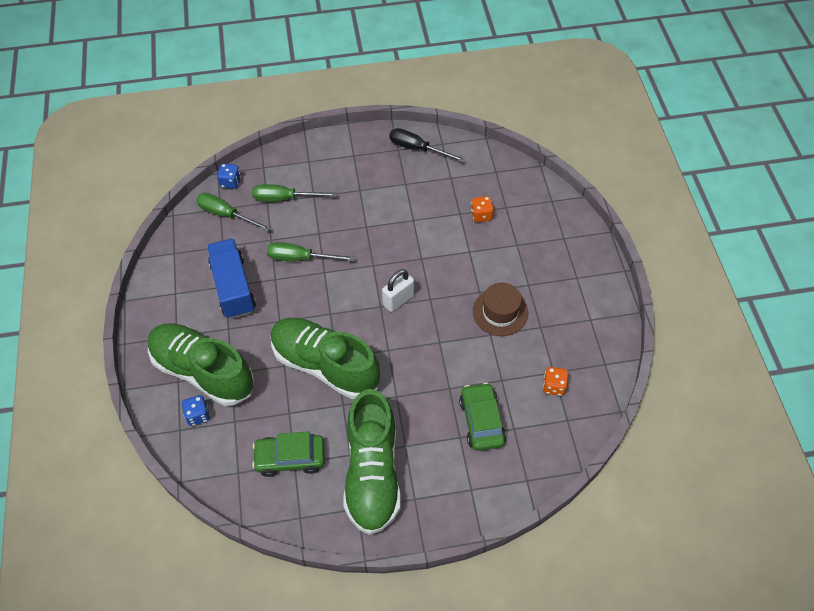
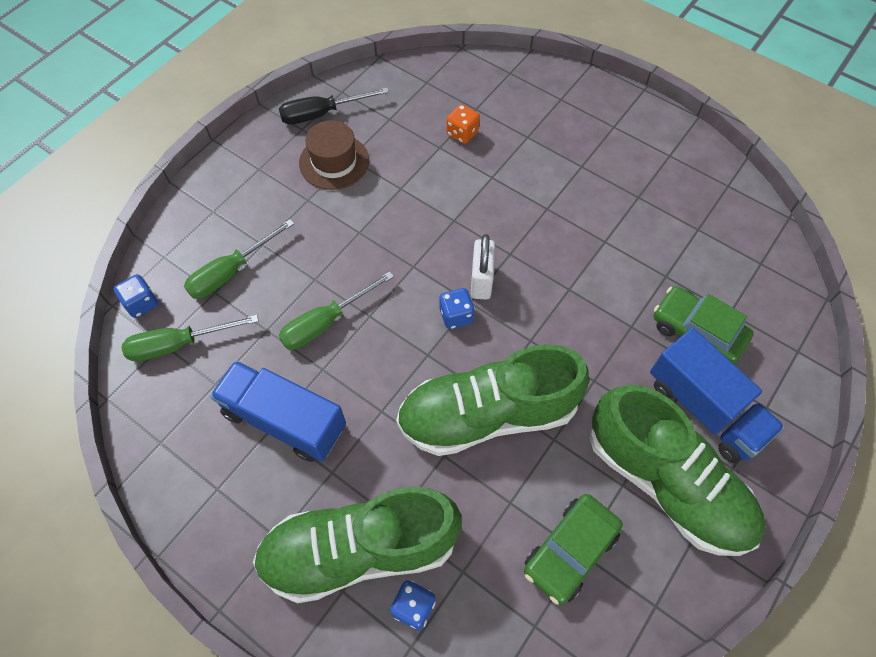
camera: 45 degrees left, 5 degrees up
(365, 306) = (456, 316): none -> blue dice
(436, 459) = (704, 408): none -> blue truck
(500, 312) = (588, 212): brown hat -> brown hat (334, 162)
(554, 386) = (714, 242): orange dice -> none

